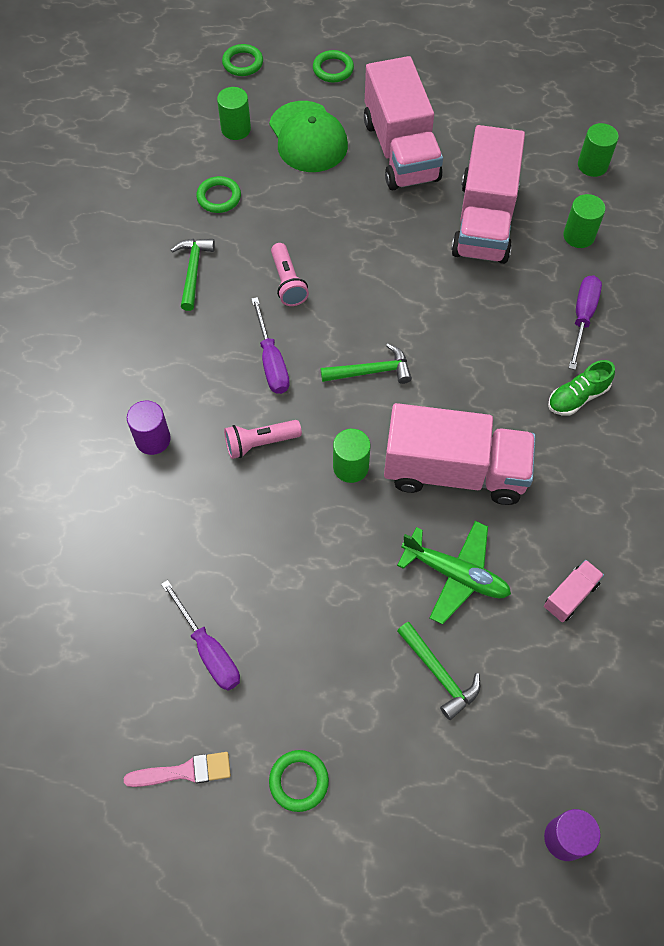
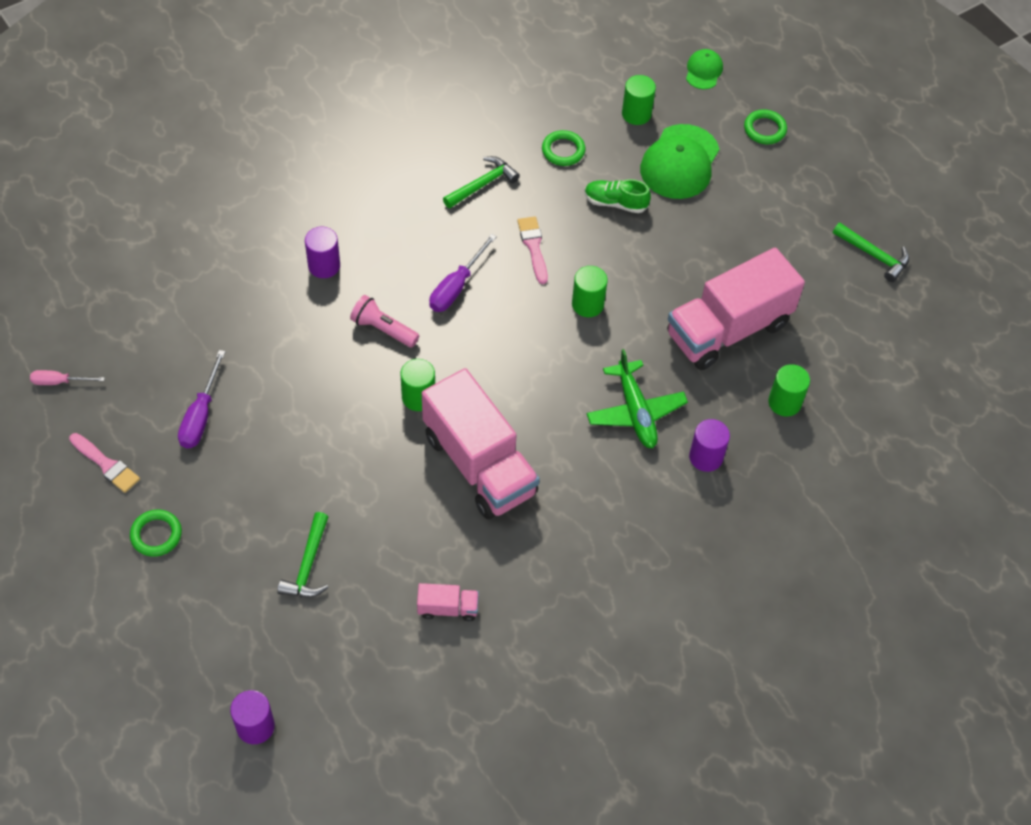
camera: 45 degrees right, 5 degrees down
(54, 748) = (59, 382): none -> pink screwdriver
(242, 63) = (703, 71): green ring -> green cap
(287, 282) = (533, 247): pink flashlight -> pink brush
(371, 371) = (511, 353): green hammer -> green hammer (874, 255)
(400, 150) = (735, 228): pink truck -> none
(455, 574) = (395, 522): green plane -> green plane (635, 411)
(577, 397) = (627, 501): green shoe -> green shoe (615, 203)
(582, 318) = (706, 457): purple screwdriver -> purple cylinder
(592, 165) = (869, 365): green cylinder -> green cylinder (587, 304)

